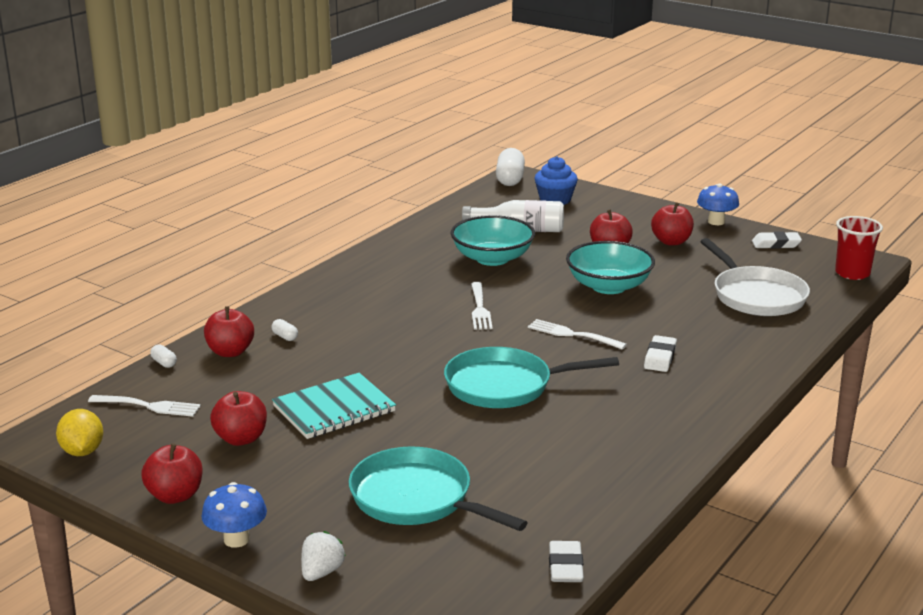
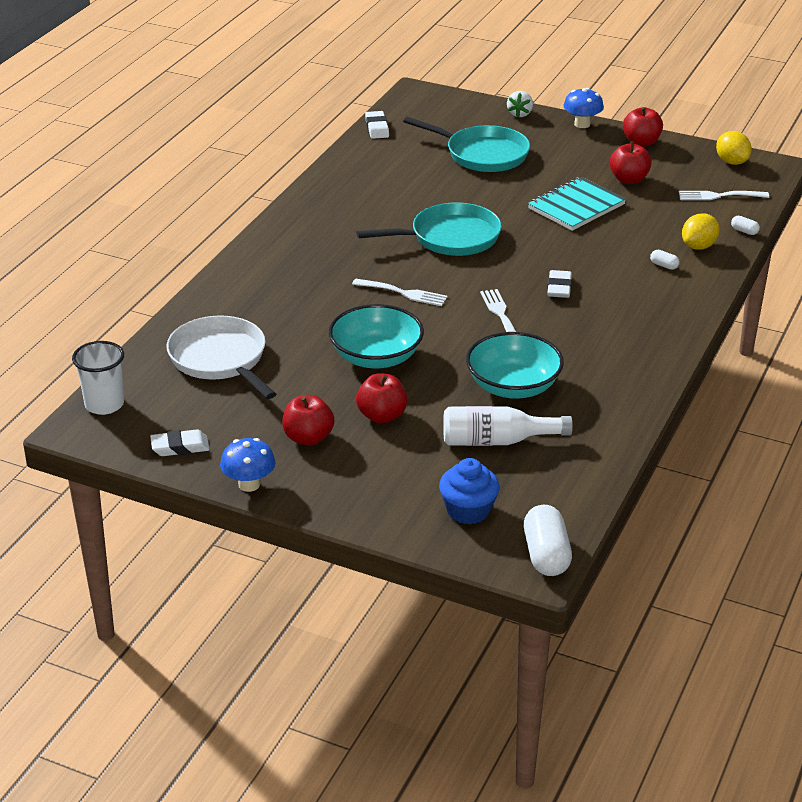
camera: 170 degrees right, 10 degrees up
(230, 352) = (698, 246): red apple -> yellow lemon
(660, 358) = (321, 276): white eraser -> white eraser (559, 288)
(852, 273) = (104, 404): red cup -> white cup

